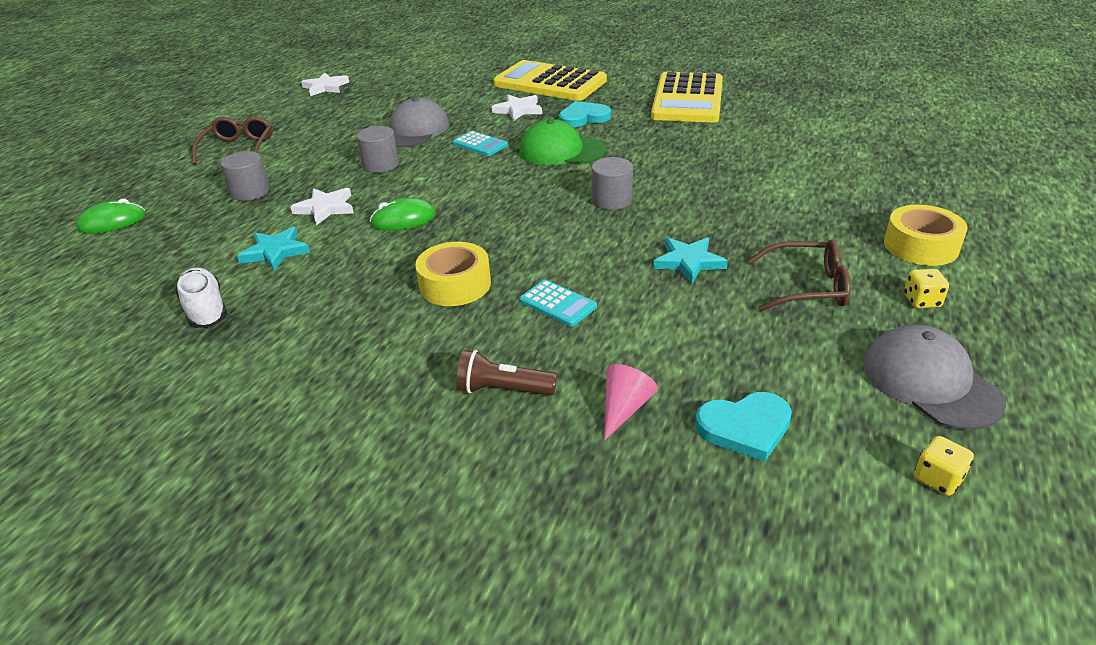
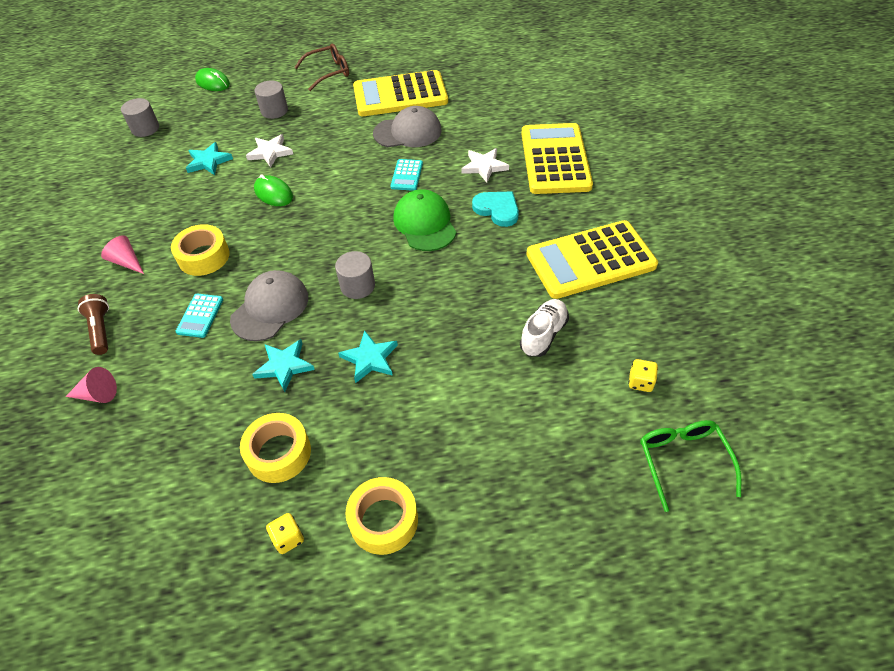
camera: 60 degrees right, 15 degrees up
(206, 310) = (138, 171): white shoe -> white shoe (543, 334)
(325, 87) = (450, 53): white star -> none
(348, 122) = (400, 95): none -> yellow calculator
(381, 165) = (343, 144): grey cylinder -> grey cylinder (145, 128)
(390, 347) = (127, 262): none -> pink cone
(718, 213) = (370, 358): none -> turquoise star
(745, 427) = (93, 463): turquoise heart -> none
(808, 287) = (279, 453): brown glasses -> yellow tape
(915, 119) = (682, 460): none -> green glasses
(930, 382) = (174, 565): grey cap -> grey cap (270, 308)
(937, 479) = (65, 589): yellow dice -> yellow dice (640, 382)

